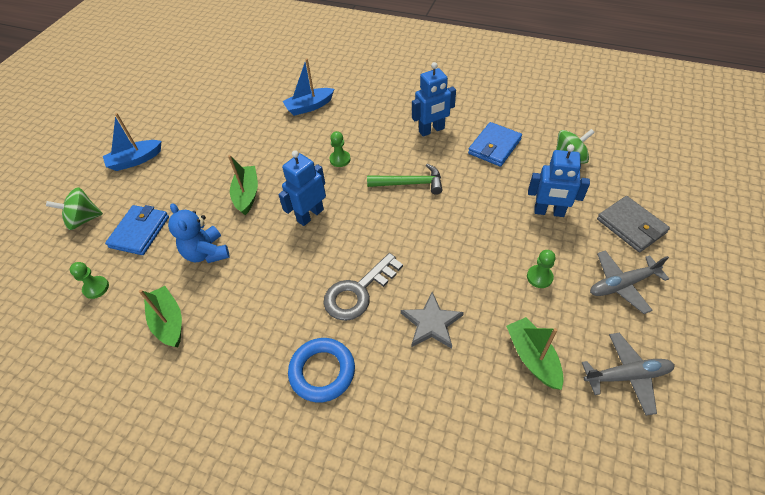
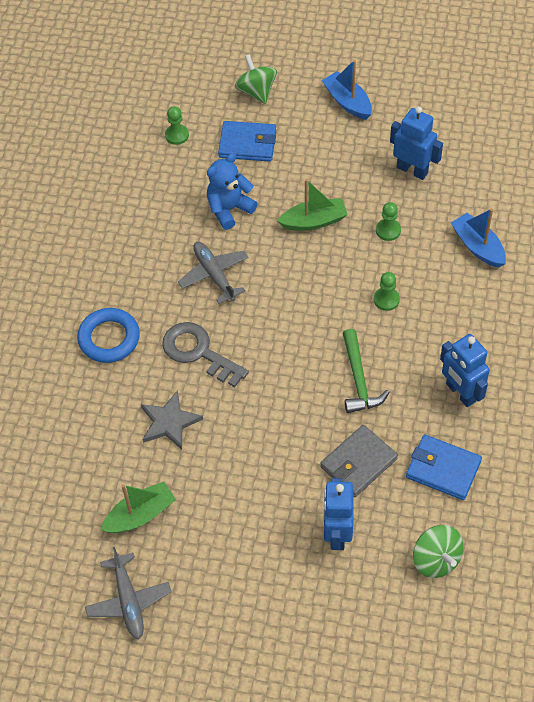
camera: 80 degrees right, 5 degrees up
(168, 321) = (147, 204): green boat -> none
(310, 215) = (293, 288): blue robot -> blue robot (412, 170)
(539, 277) = (238, 522): green pawn -> green pawn (388, 230)
(622, 284) = (239, 607): grey plane -> grey plane (214, 275)
(631, 226) = (328, 626): grey wallet -> grey wallet (358, 463)

